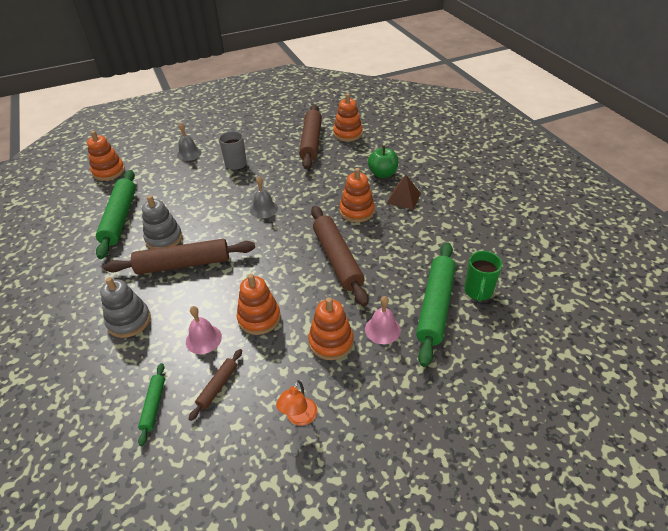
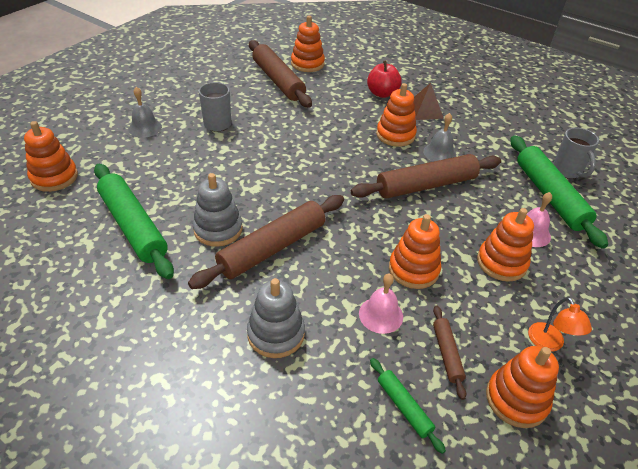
camera: 35 degrees left, 0 degrees up
(230, 442) = (516, 399): none -> orange stacking toy
(263, 209) = (300, 161): grey bell -> grey bell (439, 153)
(337, 259) = (426, 185): brown rolling pin -> brown rolling pin turned 60 degrees counterclockwise
(382, 174) = (382, 93): green apple -> red apple
(478, 291) = (567, 171): green mug -> grey mug

